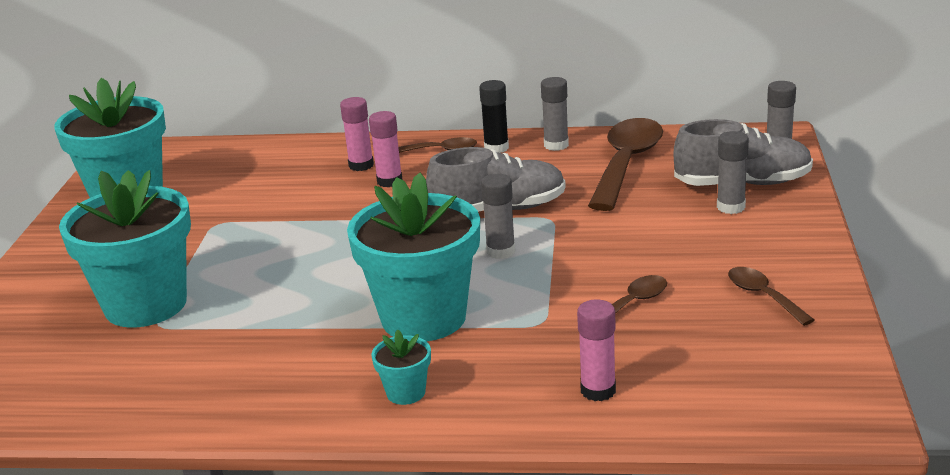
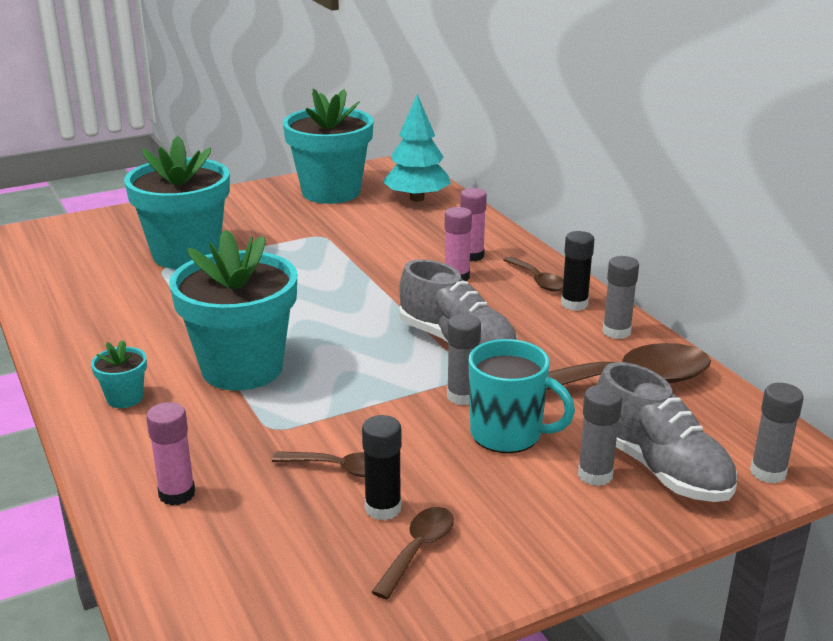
camera: 55 degrees right, 0 degrees up
(213, 160) = (417, 198): none -> turquoise tree
(501, 251) = (381, 368): grey glue stick -> grey glue stick (462, 396)
(651, 224) = (508, 434): none -> turquoise mug
(701, 298) = (383, 508): none -> black glue stick

